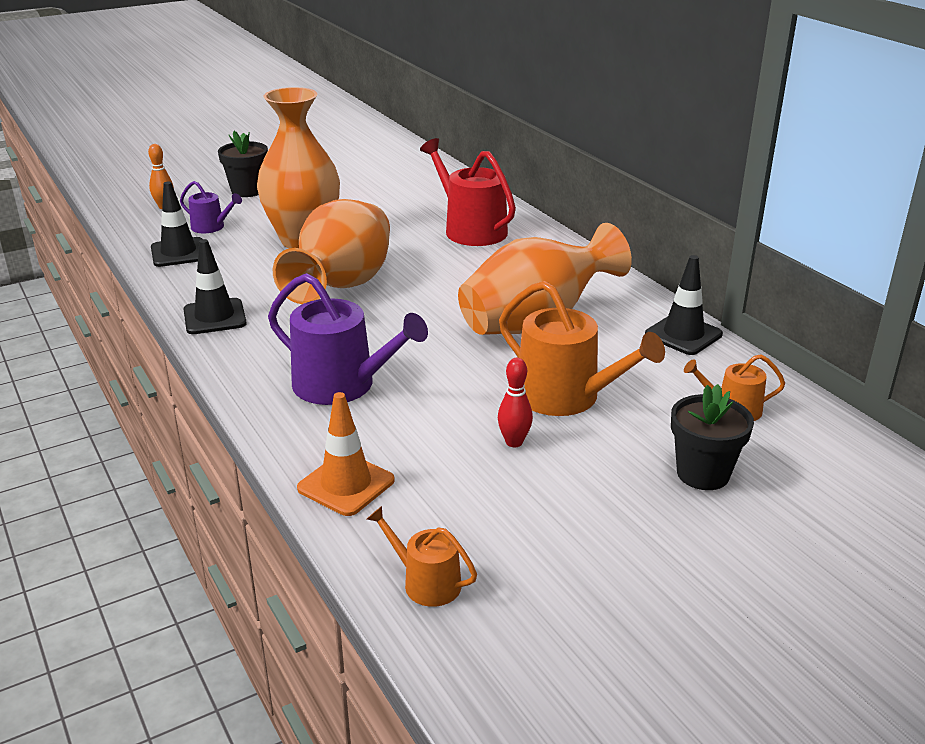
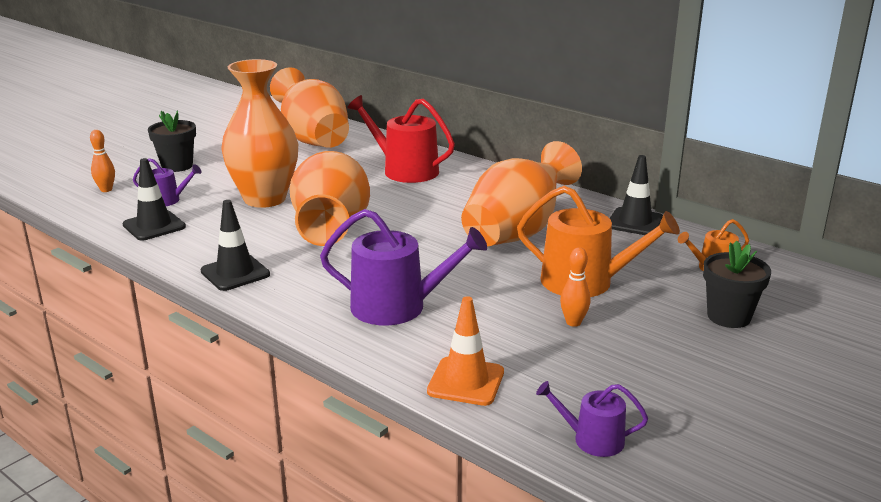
camera: 20 degrees left, 5 degrees down
(402, 180) = (313, 139): none -> orange vase
(426, 582) = (592, 439): orange watering can -> purple watering can
(514, 442) = (573, 322): red bowling pin -> orange bowling pin

